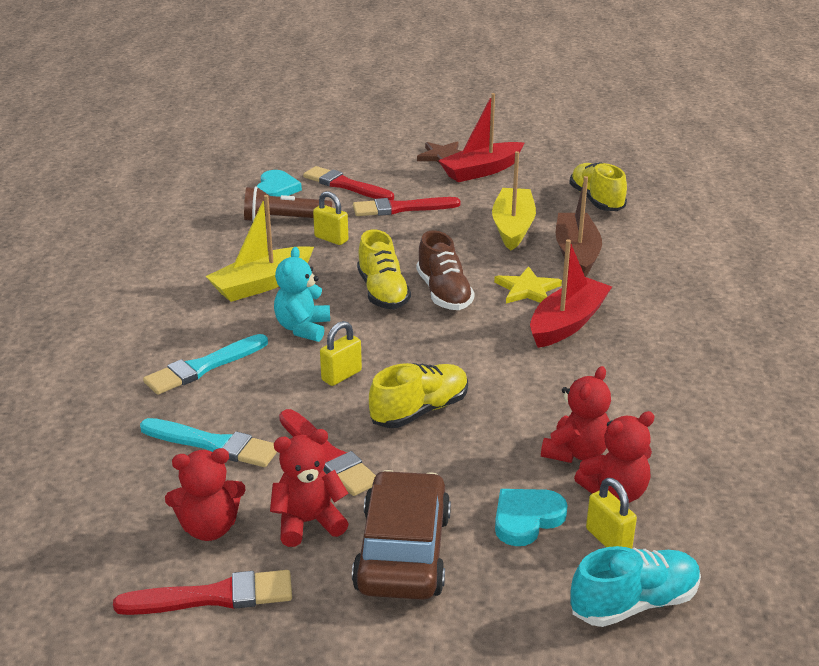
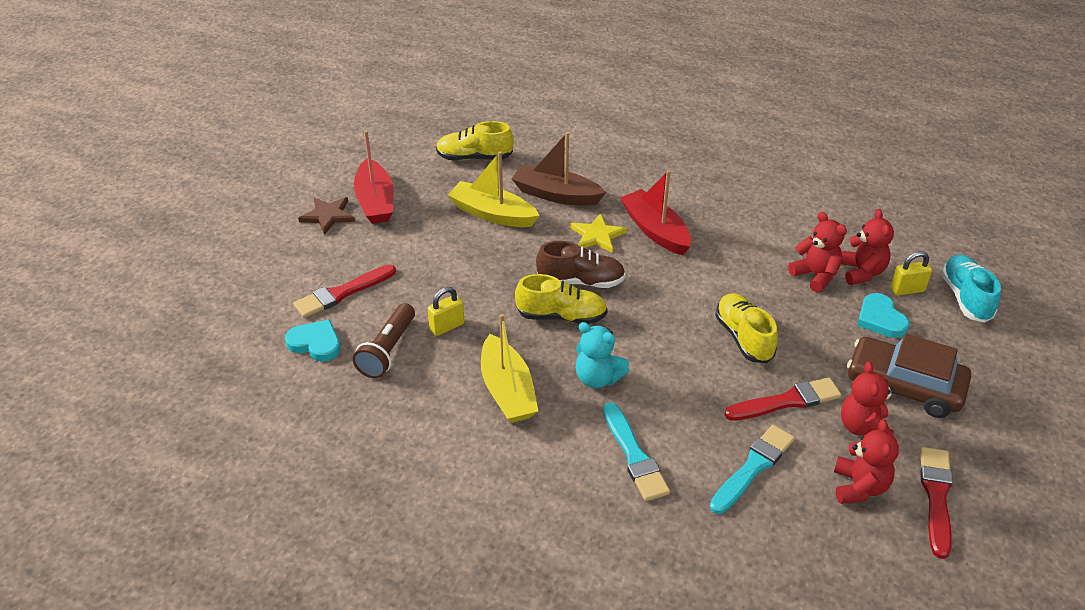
camera: 70 degrees left, 10 degrees up
(341, 376) = (681, 370): yellow padlock -> none
(401, 208) = (415, 268): red brush -> none

